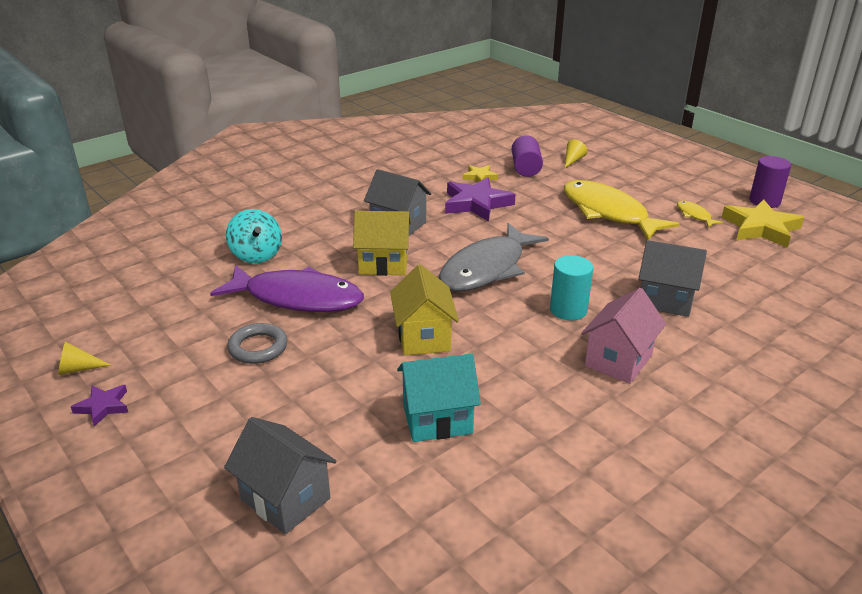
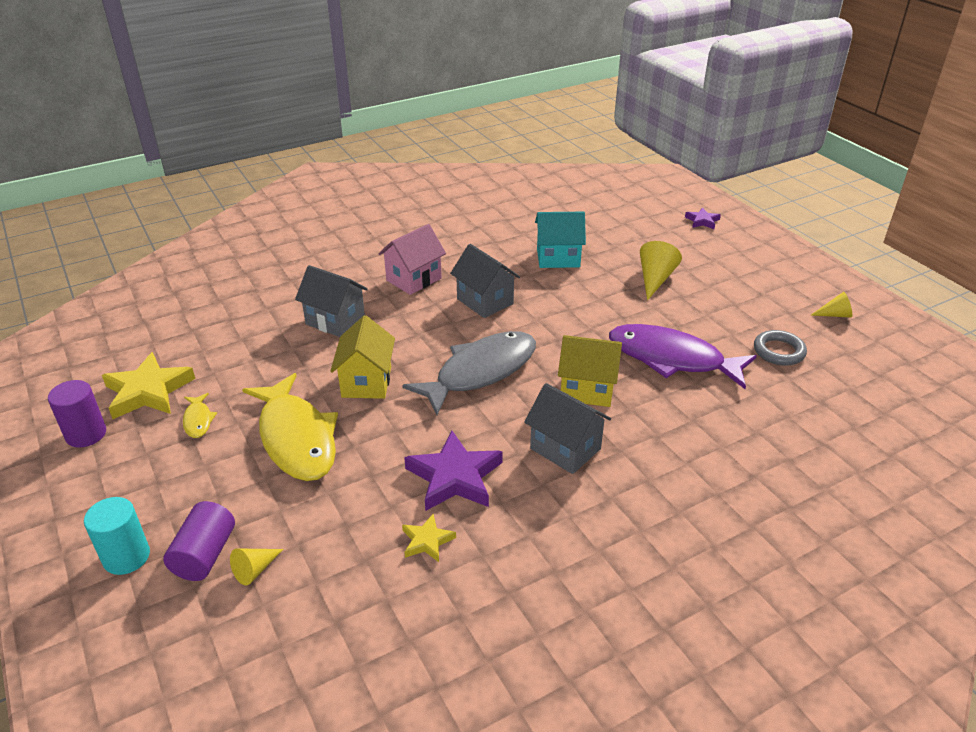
camera: 170 degrees left, 5 degrees up
(103, 407) = (794, 287): purple star -> purple star (702, 221)
(256, 255) = (731, 419): turquoise spinning top -> none
(258, 347) = (695, 317): grey ring -> grey ring (778, 351)
(285, 499) = (651, 232): grey house -> grey house (485, 301)
(297, 397) = (655, 279): none -> yellow cone
(423, 337) = (558, 311): yellow house -> yellow house (366, 382)
(525, 168) = (345, 556): purple cylinder -> purple cylinder (205, 555)
(568, 310) = (426, 321): turquoise cylinder -> turquoise cylinder (126, 557)

